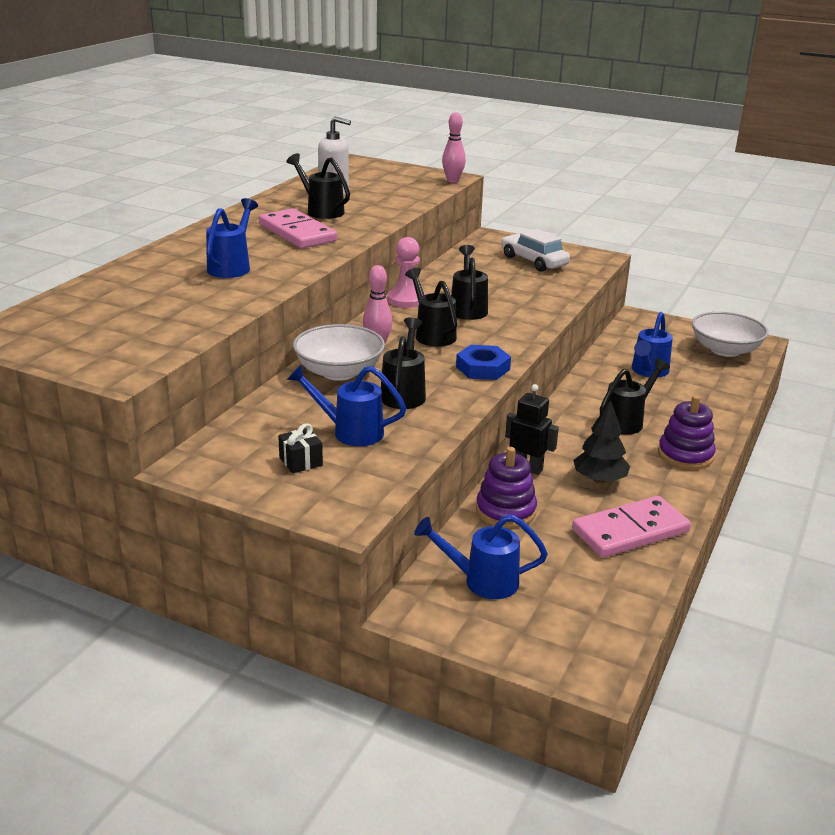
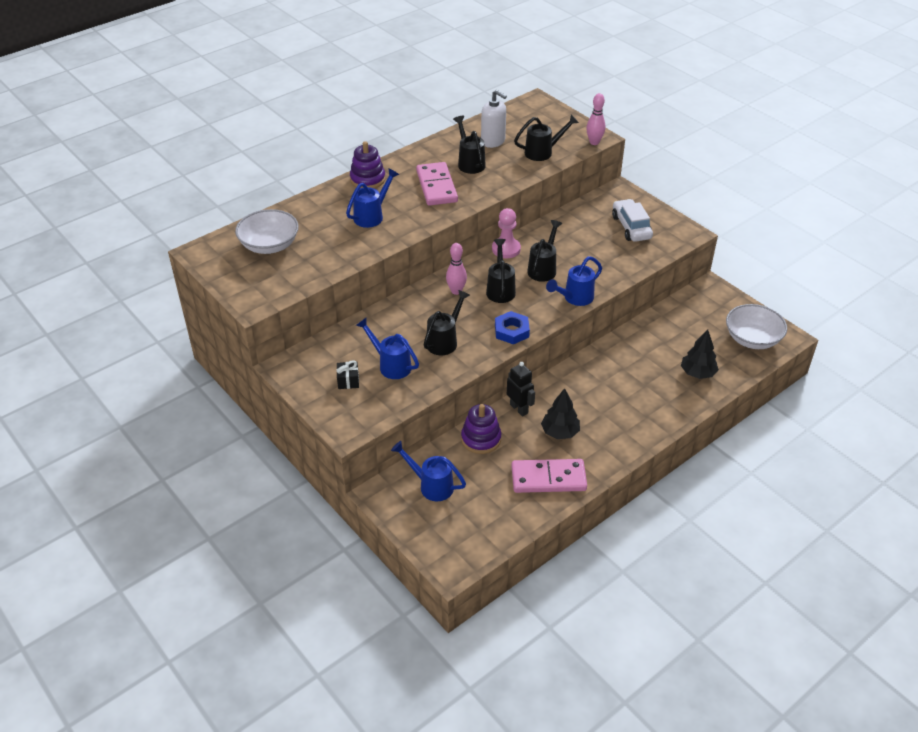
camera: 25 degrees right, 15 degrees up
(339, 372) = (416, 310): white bowl -> white bowl (269, 245)
(627, 421) = (619, 387): black watering can -> black watering can (543, 152)
(648, 372) = (672, 345): blue watering can -> blue watering can (574, 298)
(685, 455) = (636, 429): purple stacking toy -> purple stacking toy (367, 179)
(700, 390) = (697, 373): none -> black tree

